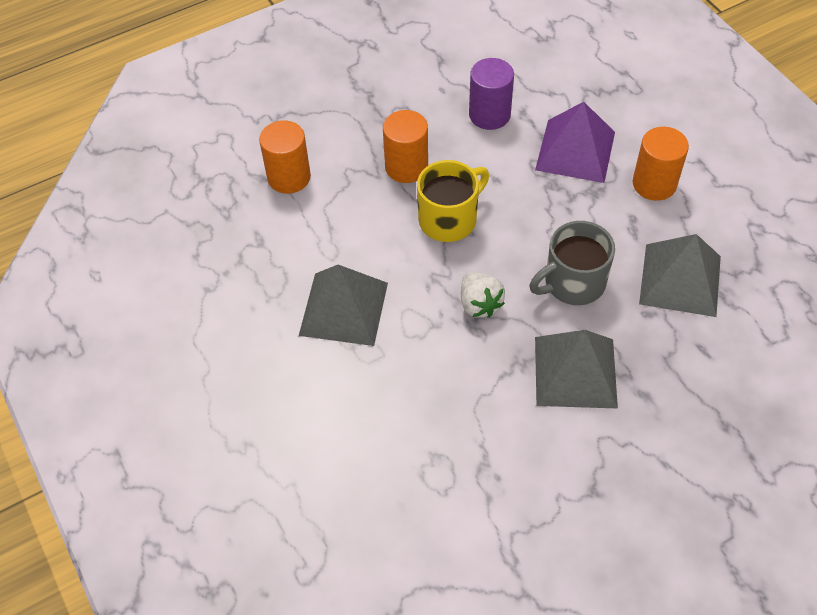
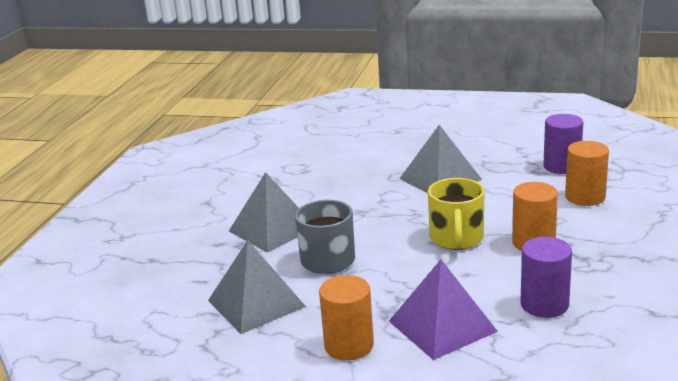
camera: 135 degrees right, 30 degrees down
(231, 227) = (562, 166): none -> purple cylinder
(479, 304) = (370, 220): white strawberry -> none

